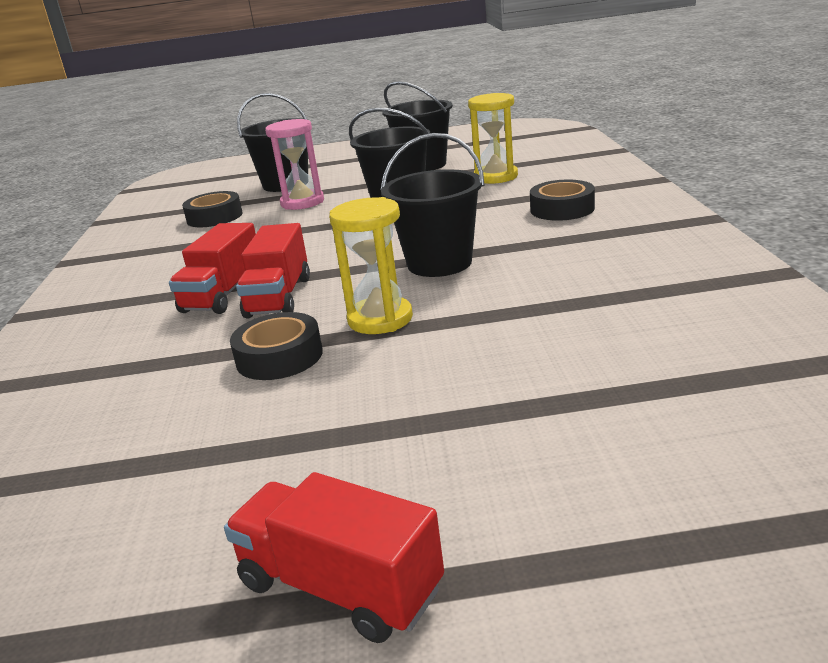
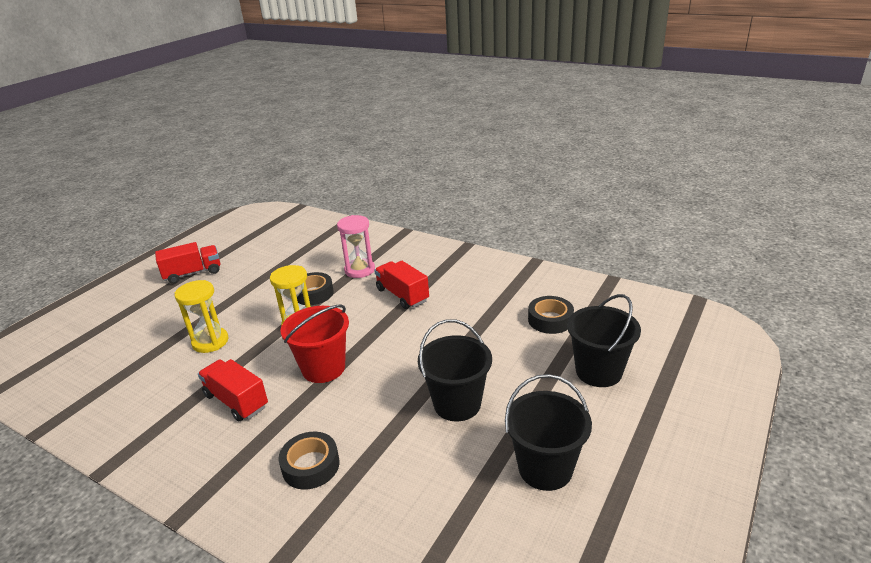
camera: 125 degrees right, 5 degrees up
(279, 297) = (371, 308): red truck -> red truck (236, 401)
(302, 202) = (528, 363): pink hourglass -> pink hourglass (359, 270)
(439, 263) = (323, 368): black bucket -> red bucket
(496, 177) = (436, 486): yellow hourglass -> yellow hourglass (210, 342)

